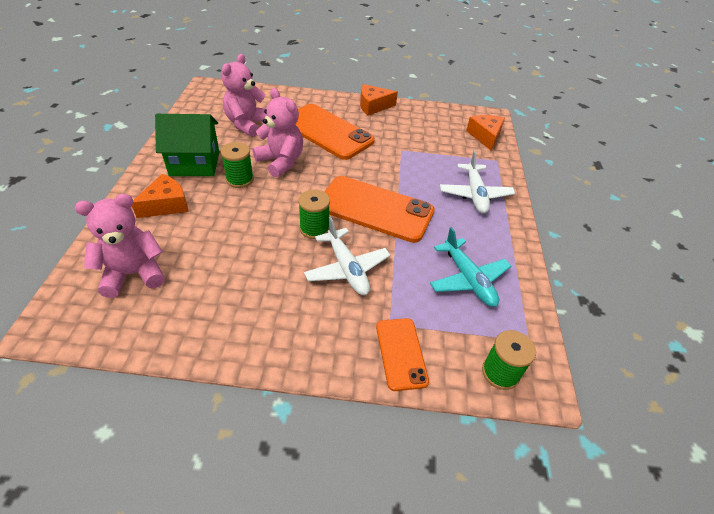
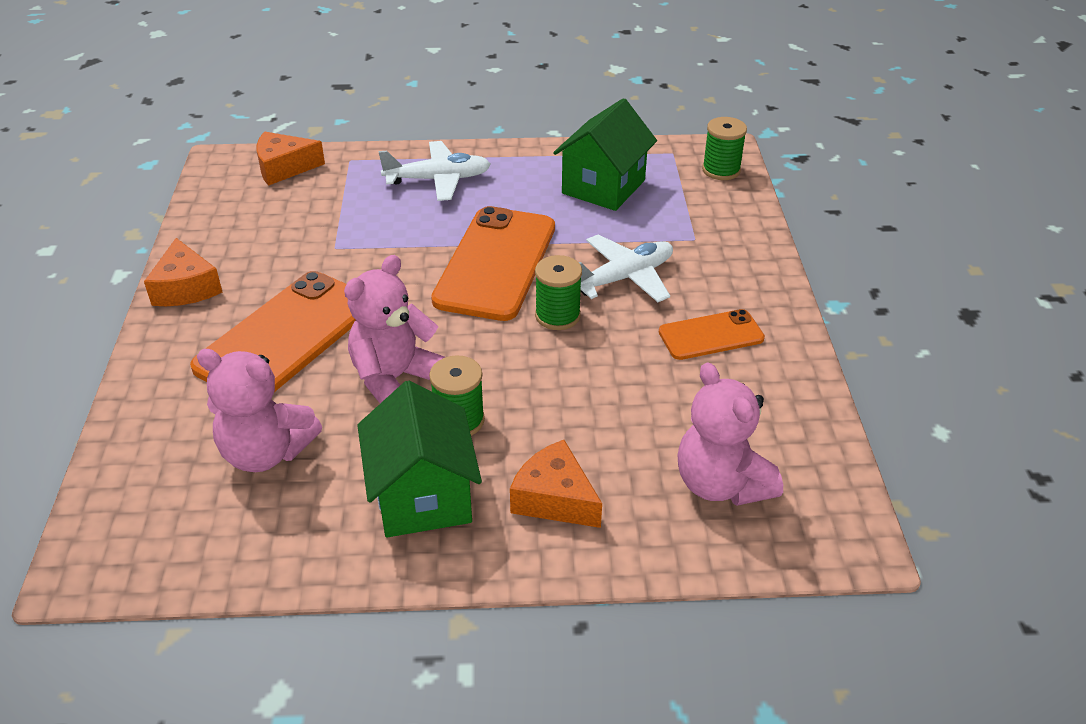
camera: 95 degrees left, 5 degrees down
(401, 353) = (730, 229): orange phone -> orange phone (711, 335)
(468, 279) = (603, 187): turquoise plane -> green house

